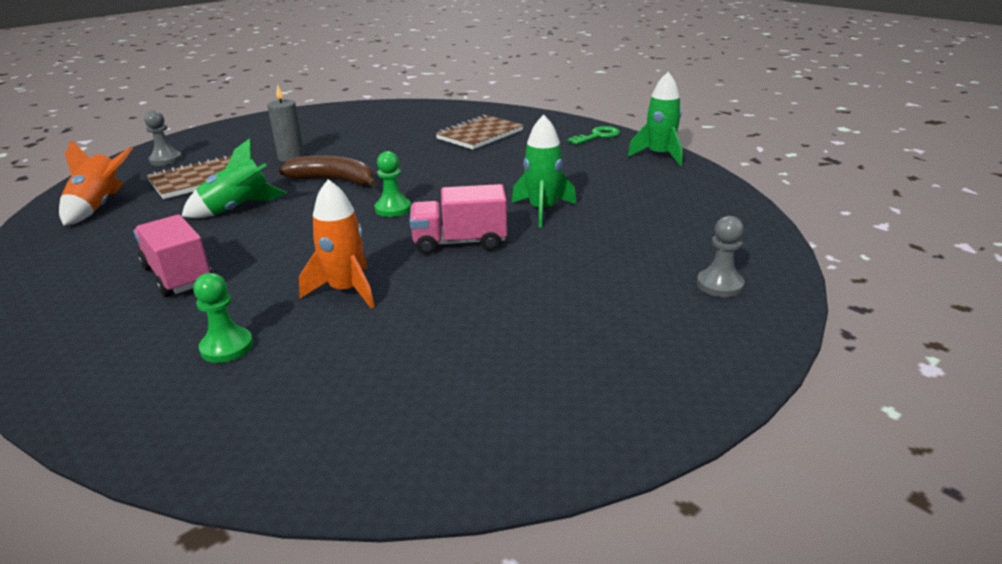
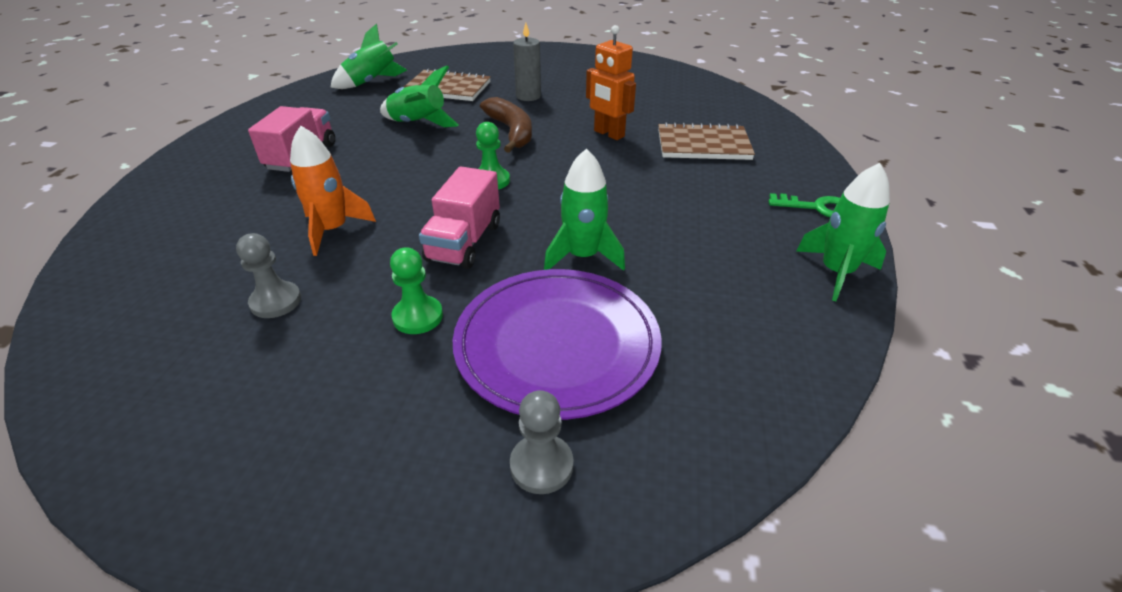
camera: 50 degrees right, 10 degrees up
(99, 207) = (372, 82): orange rocket -> green rocket
(166, 160) = (464, 62): grey pawn -> grey pawn (276, 301)
(227, 347) = (219, 225): green pawn -> green pawn (418, 316)
(409, 153) = (608, 134): none -> orange robot
(459, 243) = (464, 242): pink truck -> pink truck turned 120 degrees counterclockwise
(620, 247) = (557, 344): none -> purple plate

